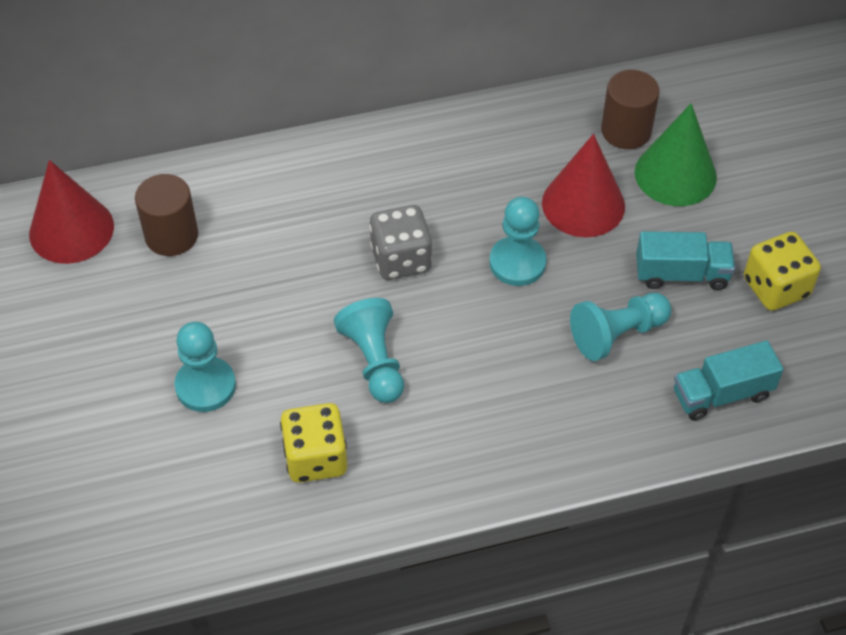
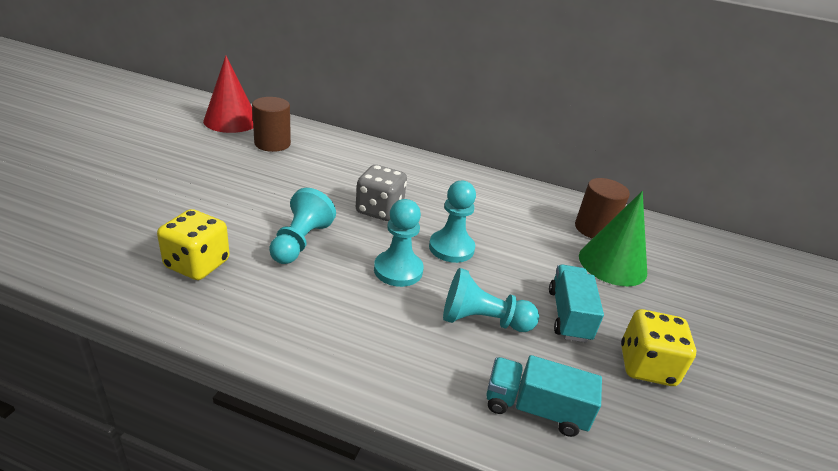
camera: 30 degrees right, 20 degrees down
(205, 386) = (194, 200): turquoise pawn -> turquoise pawn (398, 270)
(583, 204) = (528, 245): red cone -> none
(681, 274) = (568, 315): turquoise truck -> turquoise truck turned 120 degrees counterclockwise

